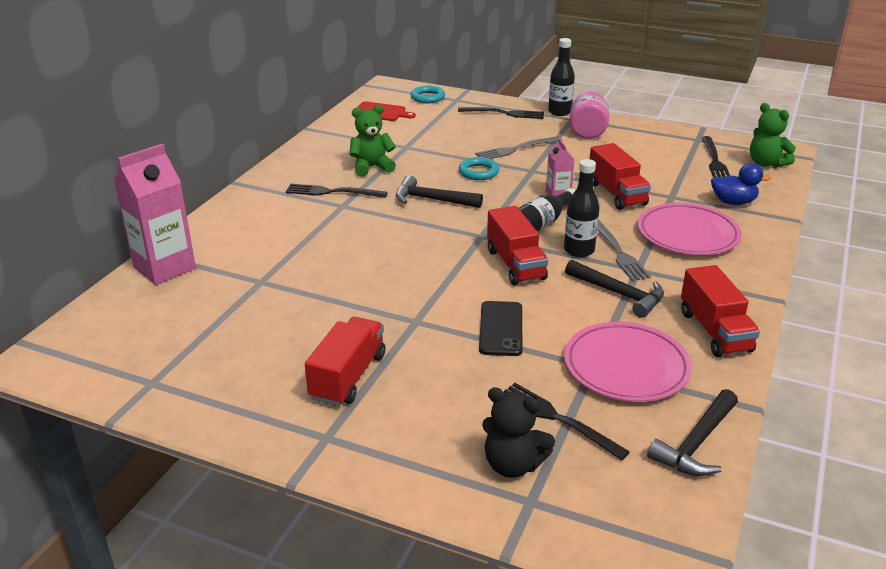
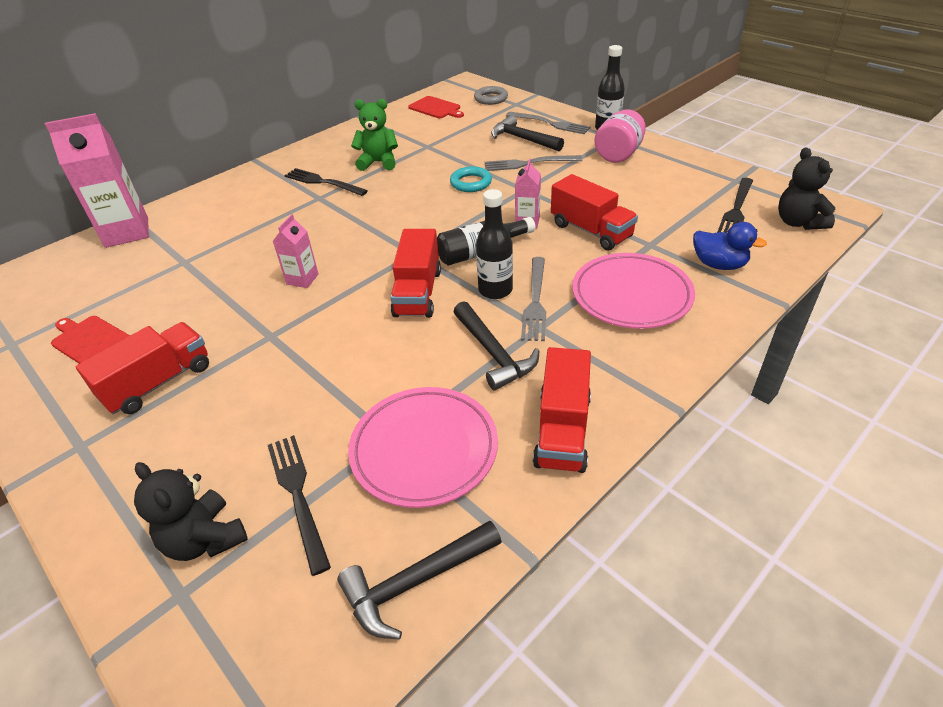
camera: 25 degrees right, 10 degrees up
(238, 362) = (90, 341): none -> red cutting board
(399, 273) = (302, 279): none -> pink carton
(427, 97) = (491, 98): turquoise ring -> grey ring
(432, 200) = (402, 205): black hammer -> black hammer (523, 139)
(500, 329) = (339, 365): black phone -> none
(505, 113) = (551, 124): black fork -> grey fork
(616, 194) = (591, 231): red truck -> red truck turned 45 degrees counterclockwise
(766, 163) = (798, 222): green teddy bear -> black teddy bear

